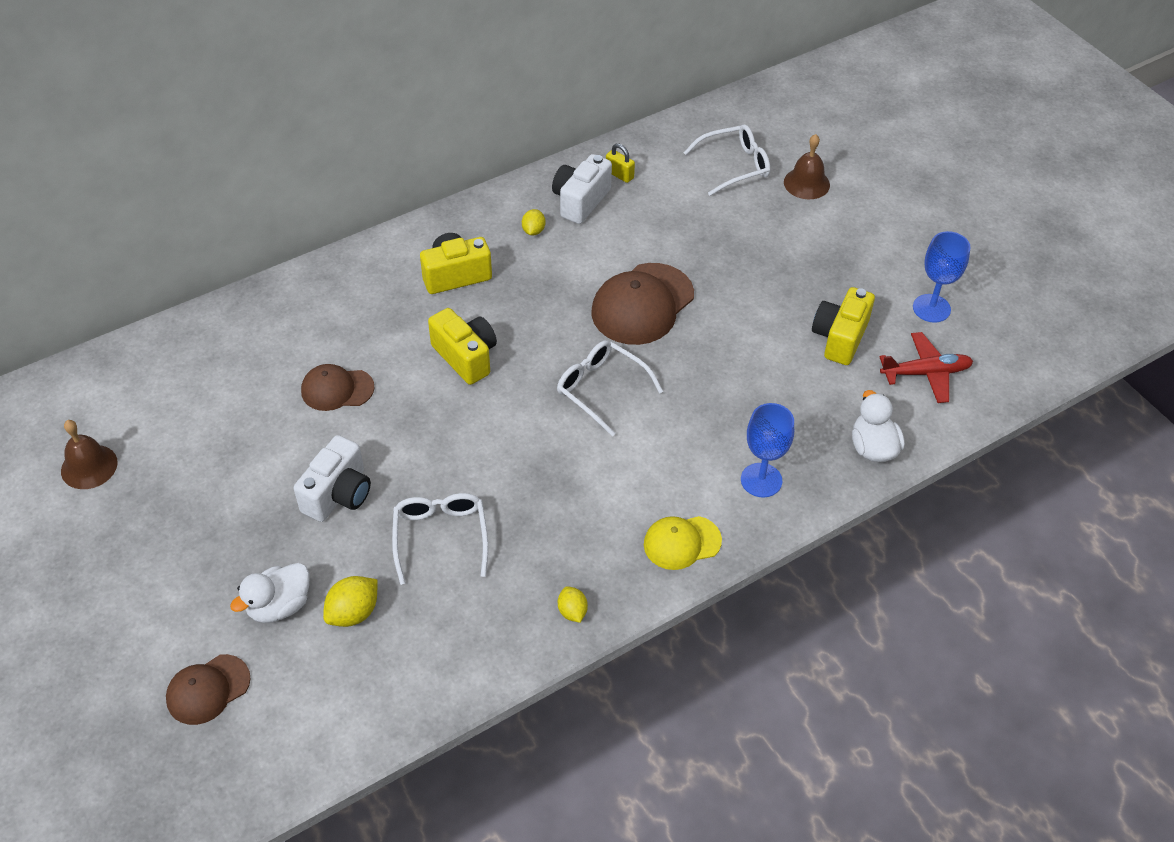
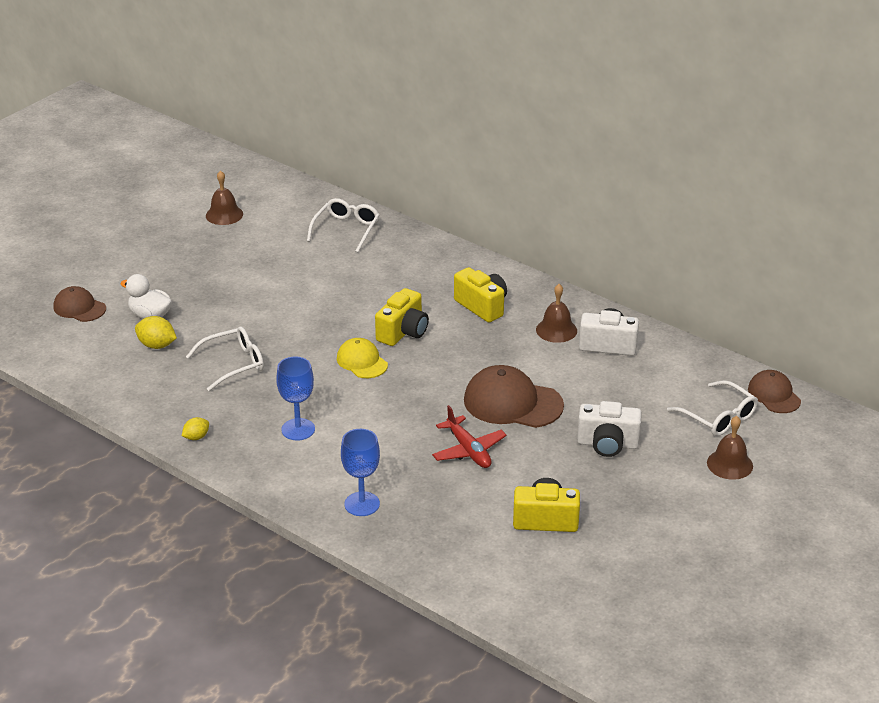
camera: 70 degrees right, 15 degrees down
(337, 389) = (339, 286): brown cap -> brown cap (774, 395)
(338, 494) = (249, 312): white camera -> white camera (607, 444)
(533, 231) = (556, 330): yellow lemon -> brown bell
(601, 389) = (409, 402): white glasses -> white glasses (346, 230)
(619, 174) = (656, 357): yellow padlock -> none
(681, 542) = (280, 475): yellow cap -> yellow cap (362, 361)
(873, 448) = (430, 561): white duck -> none
(926, 373) = (536, 579): red plane -> red plane (468, 450)
(931, 308) = (620, 570): blue goblet -> blue goblet (298, 429)

